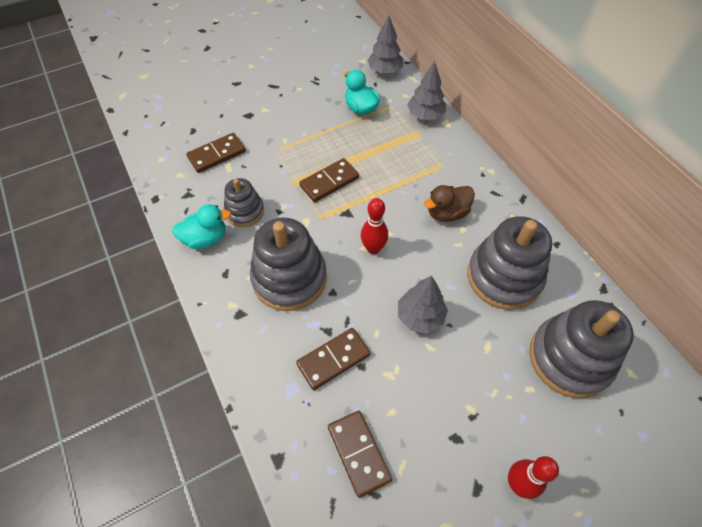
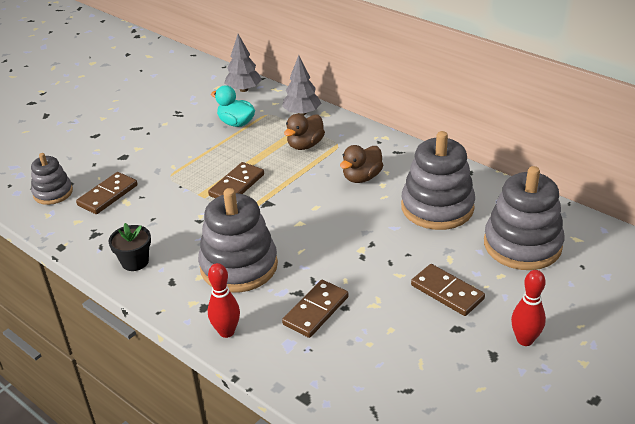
camera: 20 degrees left, 20 degrees down
(205, 238) = (135, 262): turquoise duck -> black flower pot
(245, 211) = (164, 230): grey stacking toy -> grey stacking toy (53, 193)
(359, 453) = (377, 367): brown domino -> brown domino (447, 292)
(373, 248) = (307, 221): red bowling pin -> red bowling pin (226, 332)
(411, 155) = (305, 145): none -> brown duck
(420, 316) = (378, 256): grey tree -> none

